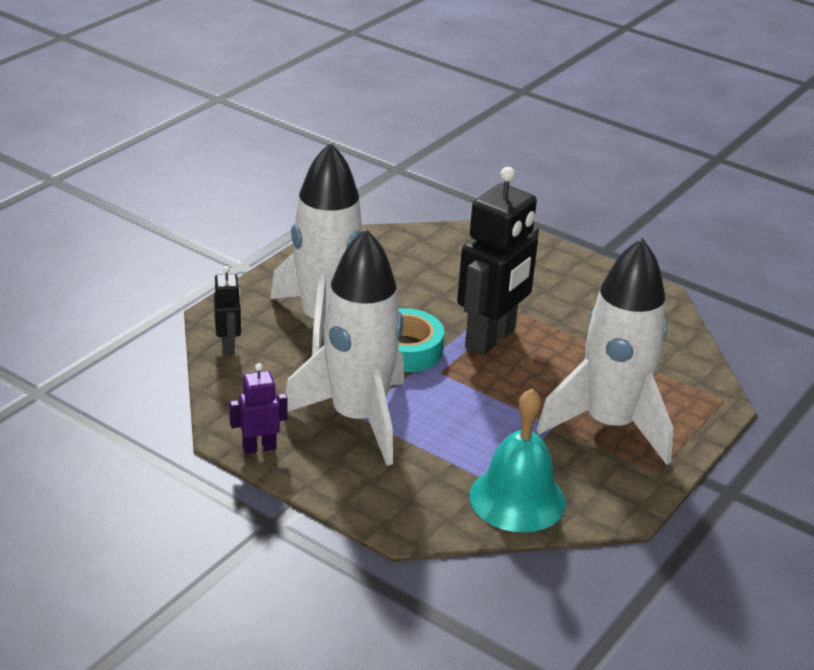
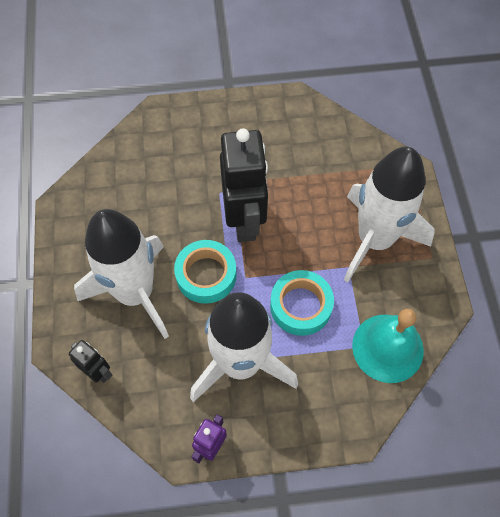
camera: 40 degrees left, 30 degrees up
(467, 420) = (300, 306): none -> turquoise tape

